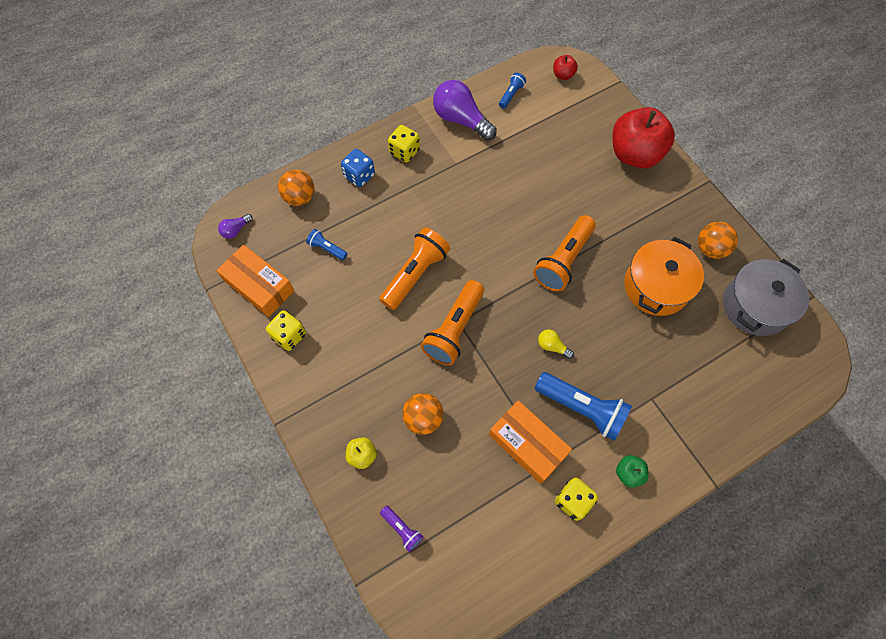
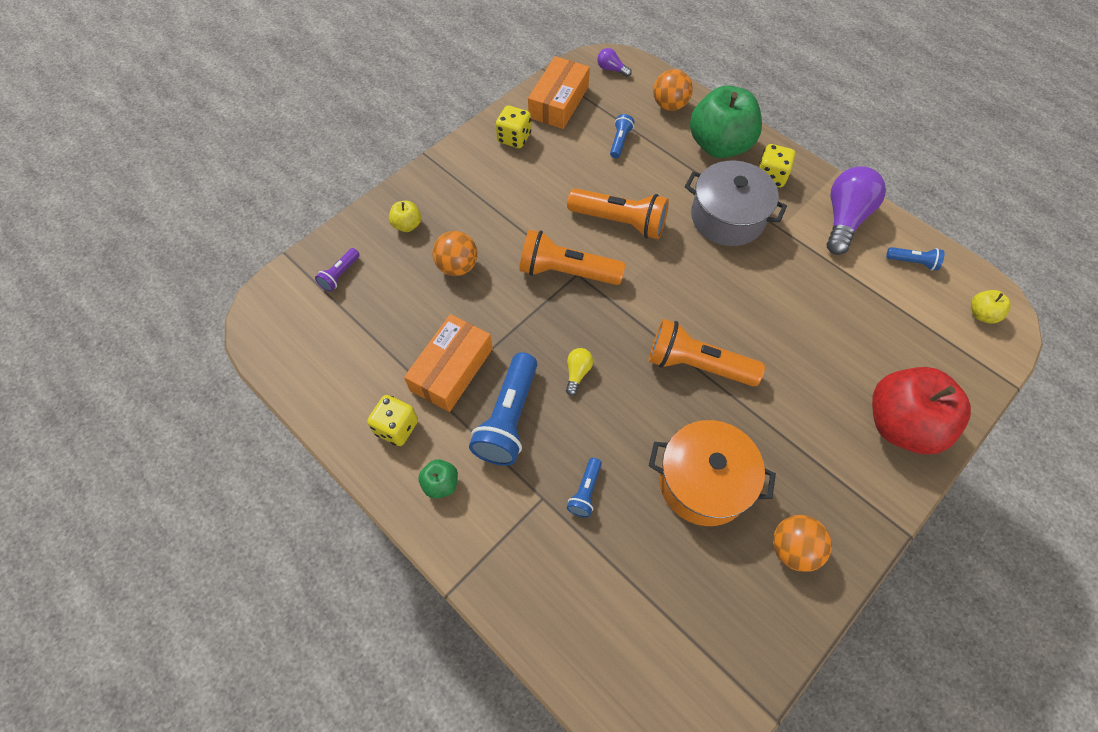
camera: 75 degrees right, 5 degrees down
(359, 175) = (719, 145): blue dice -> green apple
(563, 75) = (981, 314): red apple -> yellow apple
(651, 367) = (585, 492): none -> blue flashlight
(755, 306) = (725, 625): grey pot -> grey pot (727, 217)

